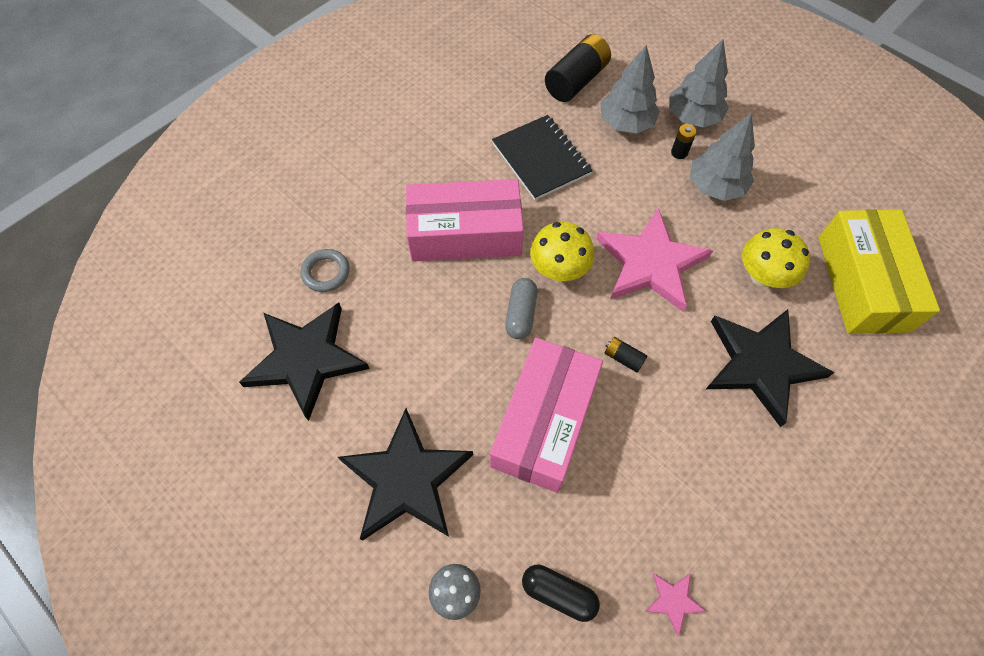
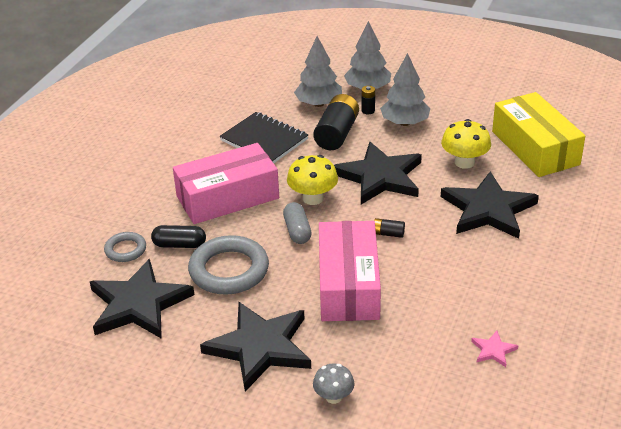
camera: 20 degrees left, 25 degrees down
(421, 346) = (229, 270): none -> grey ring
(558, 593) = (410, 373): black capsule -> black capsule (179, 245)
(576, 81) = (267, 89): black battery -> black battery (337, 134)
(650, 263) = (380, 177): pink star -> black star

